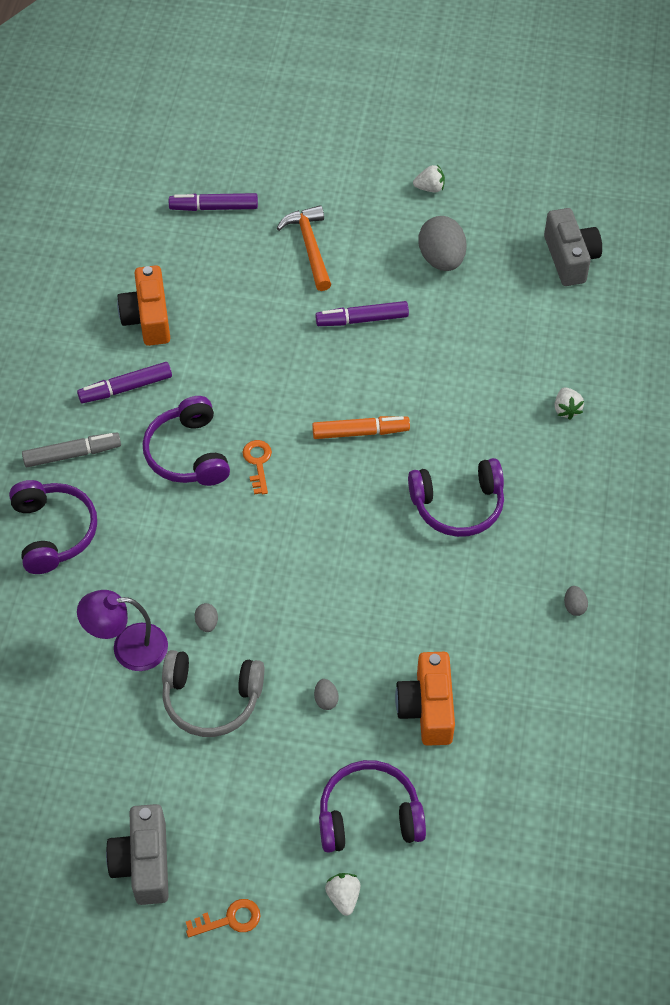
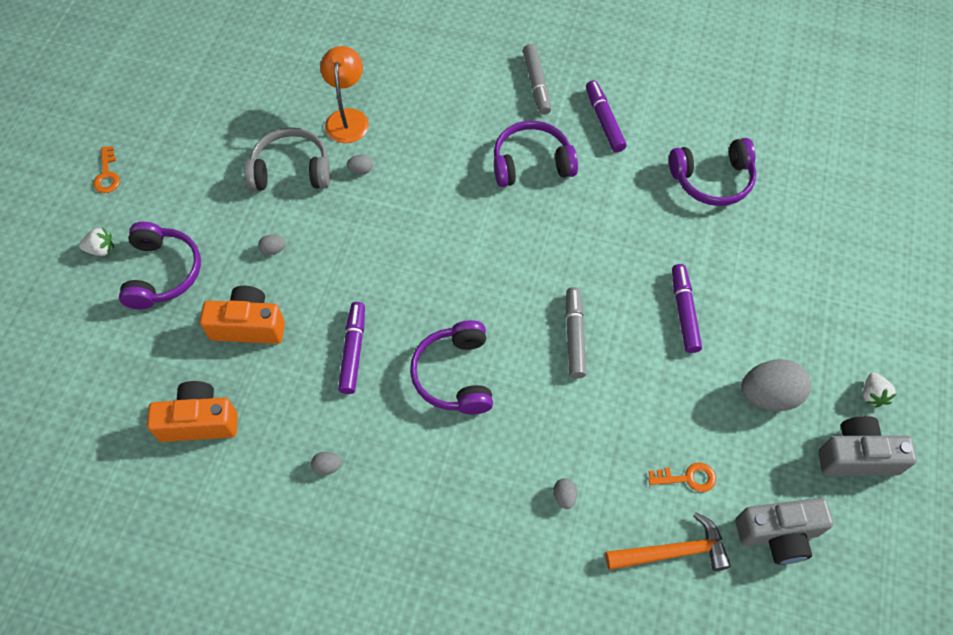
camera: 95 degrees right, 5 degrees up
(53, 532) = (461, 72): purple headphones -> purple headphones (712, 180)
(128, 648) = (348, 118): purple lamp -> orange lamp
(143, 863) = (166, 124): grey camera -> grey camera (856, 456)
(148, 318) = (682, 138): orange camera -> orange camera (199, 421)
(211, 699) = (291, 170): grey headphones -> grey headphones turned 75 degrees clockwise
(214, 207) = (823, 194): purple marker -> purple marker (353, 351)
(258, 463) = (517, 214): orange key -> orange key (687, 478)
(310, 247) = (777, 272): orange hammer -> orange hammer (673, 552)
(360, 432) = (546, 298): orange marker -> none
(400, 407) = (574, 336): none -> grey marker
(566, 409) = (564, 496): white strawberry -> grey egg

